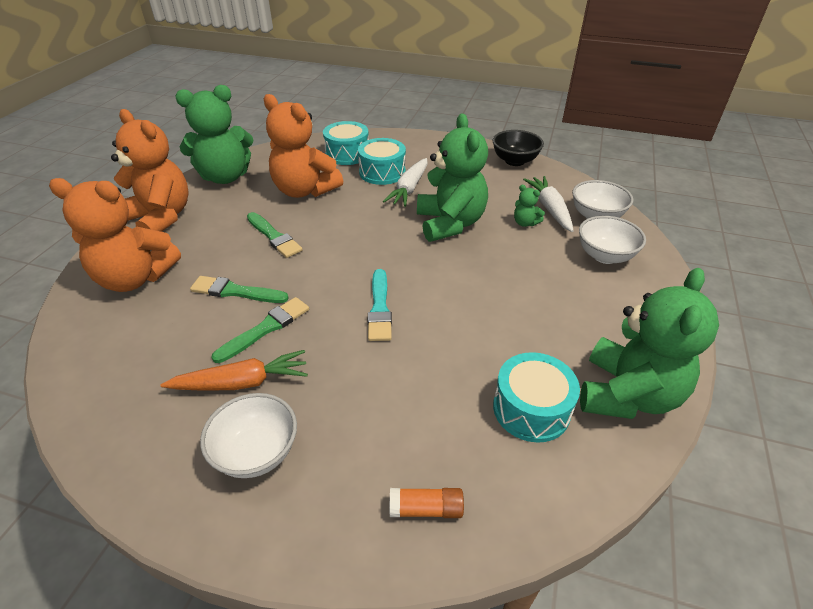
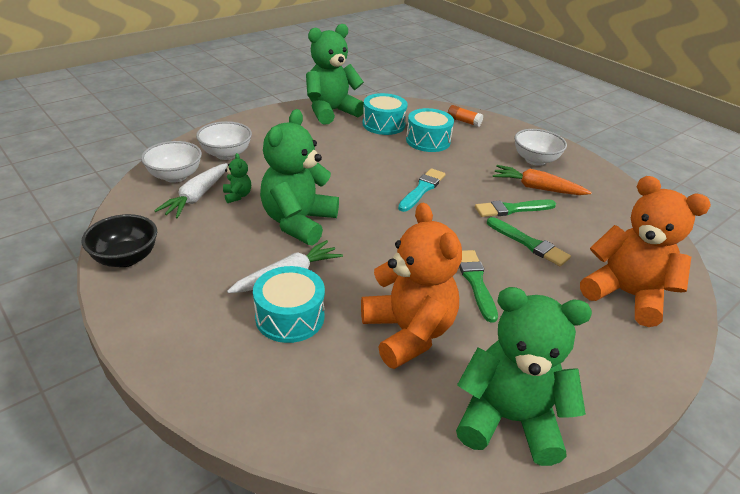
camera: 150 degrees left, 5 degrees down
(161, 217) = (608, 372): orange teddy bear -> none
(347, 154) = (299, 380): turquoise drum -> turquoise drum (428, 141)

